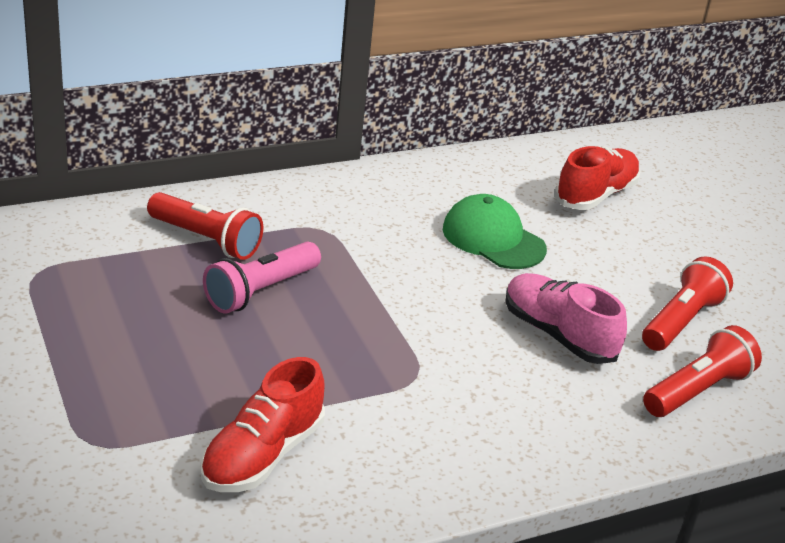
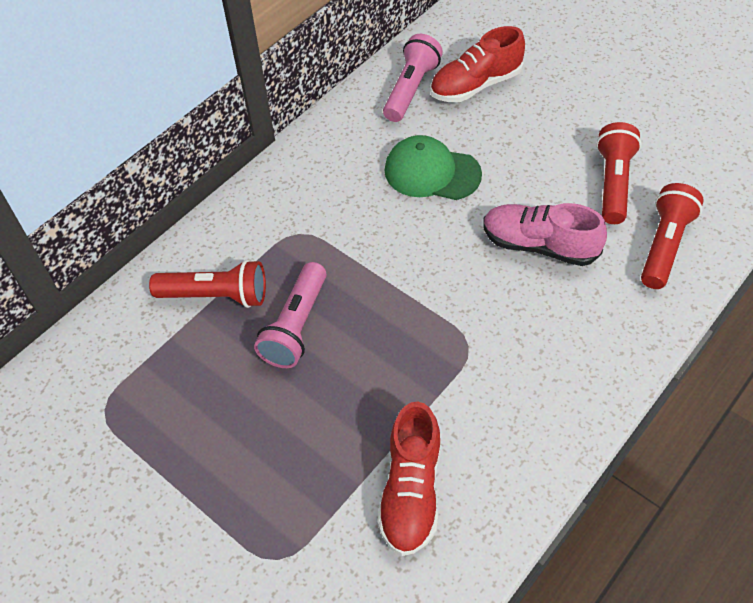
camera: 20 degrees left, 20 degrees up
(525, 173) = (411, 89): none -> pink flashlight
(595, 195) = (476, 85): red shoe -> red shoe turned 135 degrees counterclockwise

